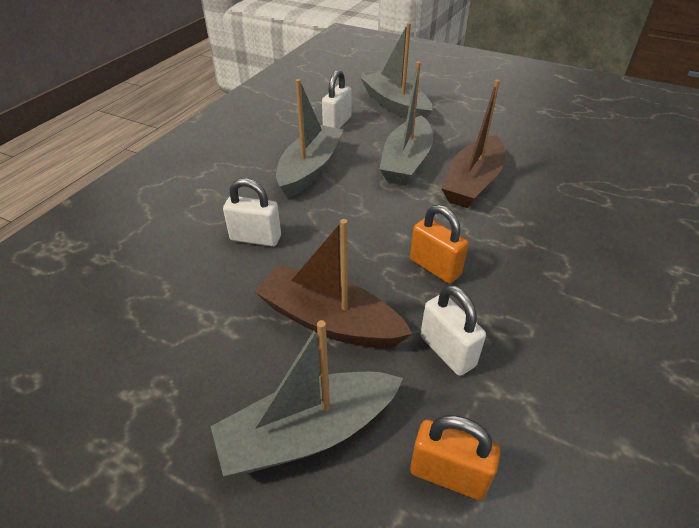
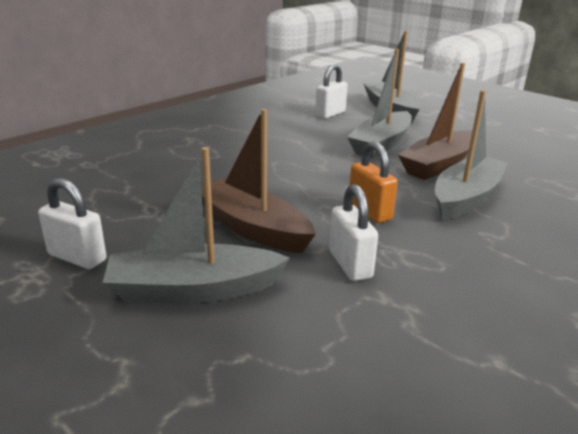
camera: 15 degrees right, 15 degrees down
(255, 238) = (217, 171): white padlock -> white padlock (77, 257)
(310, 169) = (289, 138): grey boat -> grey boat (466, 198)
(448, 474) = (304, 340): orange padlock -> none

